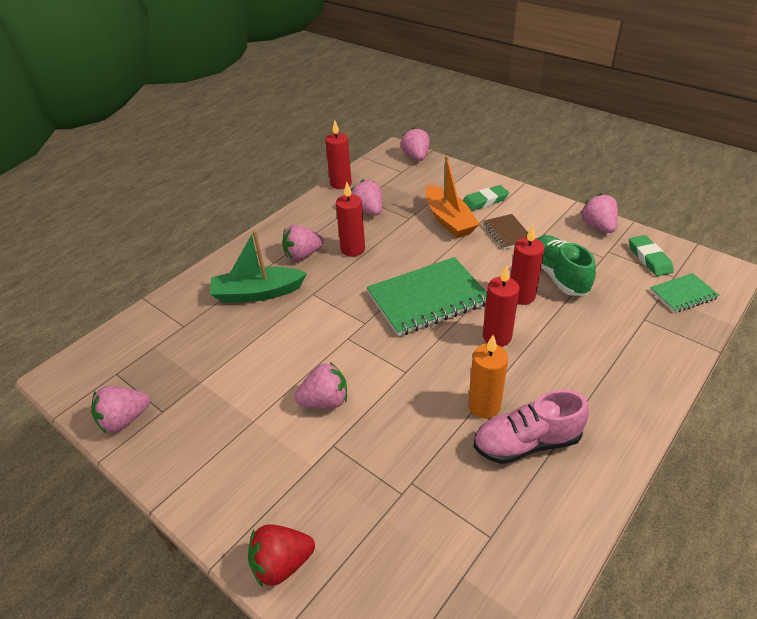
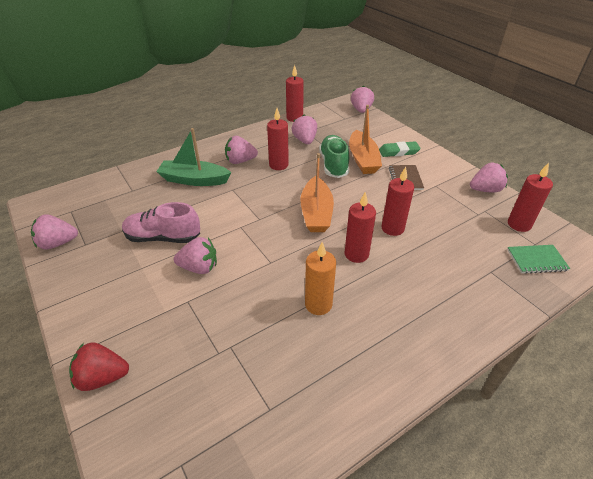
camera: 15 degrees right, 0 degrees up
(428, 298) = (316, 213): green notebook -> orange boat
(526, 443) = (338, 343): pink shoe -> pink shoe (163, 237)
(558, 275) = (431, 220): green shoe -> green shoe (333, 165)
(598, 226) = (485, 190): pink strawberry -> pink strawberry turned 75 degrees clockwise
(649, 258) = (519, 224): green eraser -> red candle

